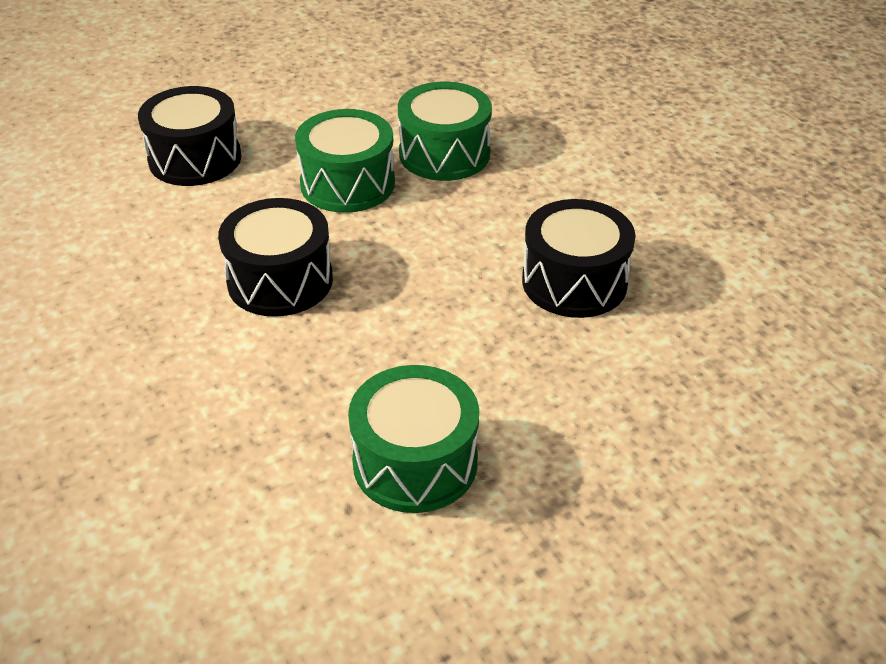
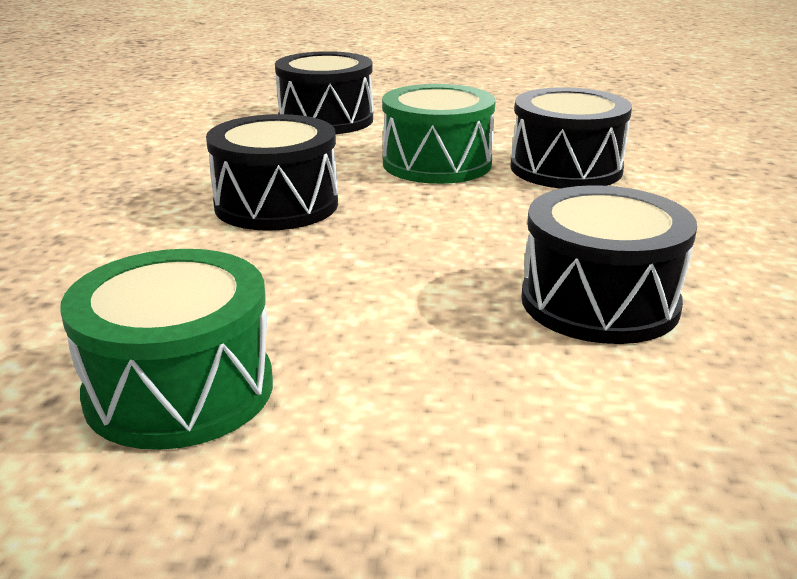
camera: 35 degrees right, 15 degrees down
(444, 154) = (566, 168): green drum -> black drum

